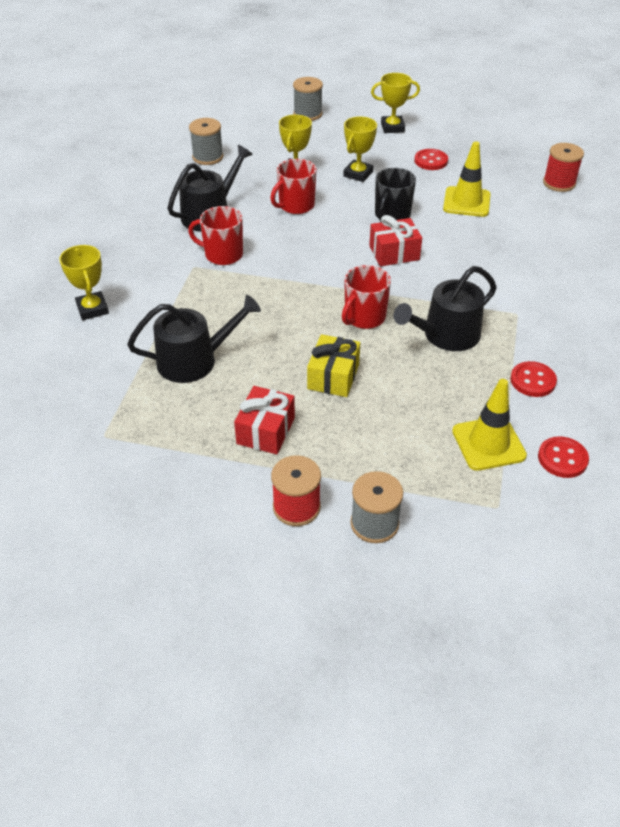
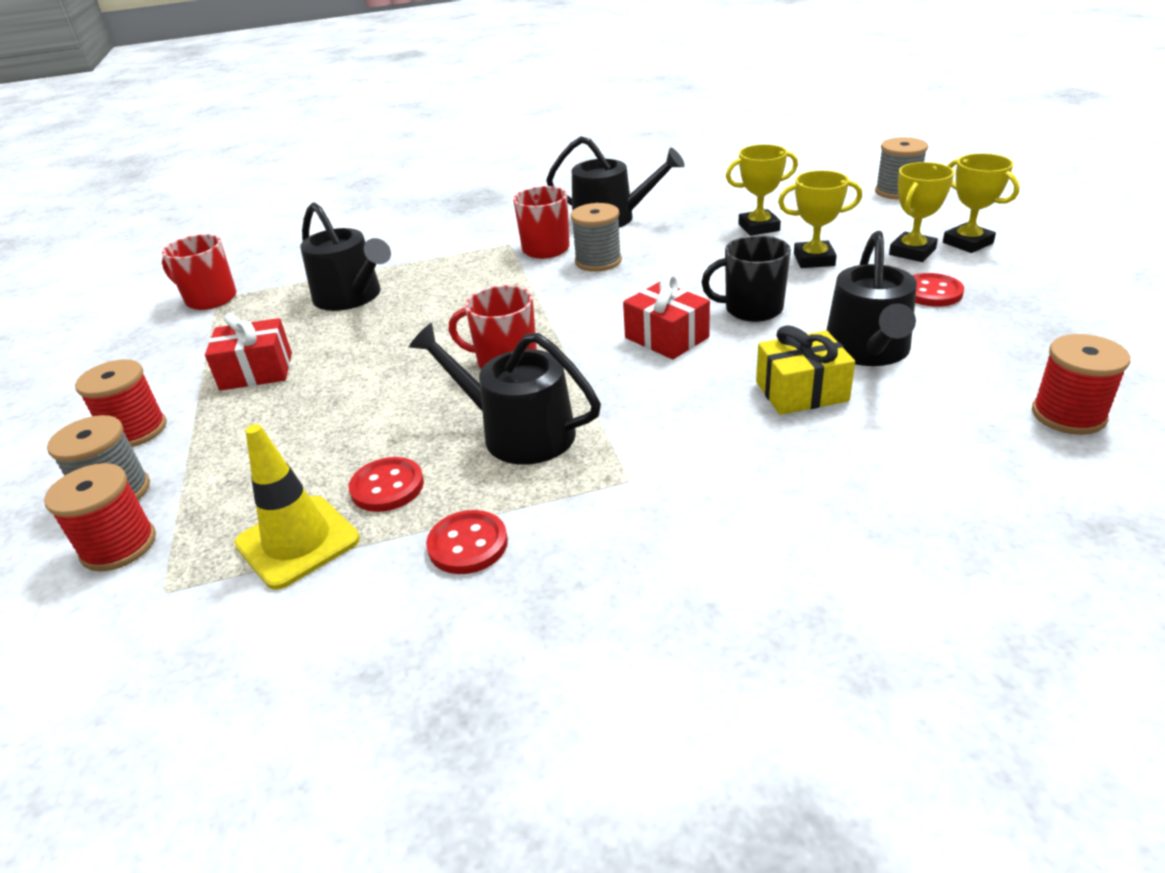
camera: 65 degrees right, 10 degrees down
(92, 309) = (398, 229): yellow trophy -> yellow trophy (912, 252)
(208, 157) = (716, 182): grey spool -> grey spool (598, 261)
(296, 205) = (688, 250): red mug -> red mug (210, 299)
(333, 376) = (374, 380): yellow gift -> yellow gift (801, 391)
(439, 525) = (119, 546): none -> red spool
(466, 202) = (868, 350): yellow traffic cone -> black watering can
(562, 458) = (291, 631): red button -> red button (387, 487)

